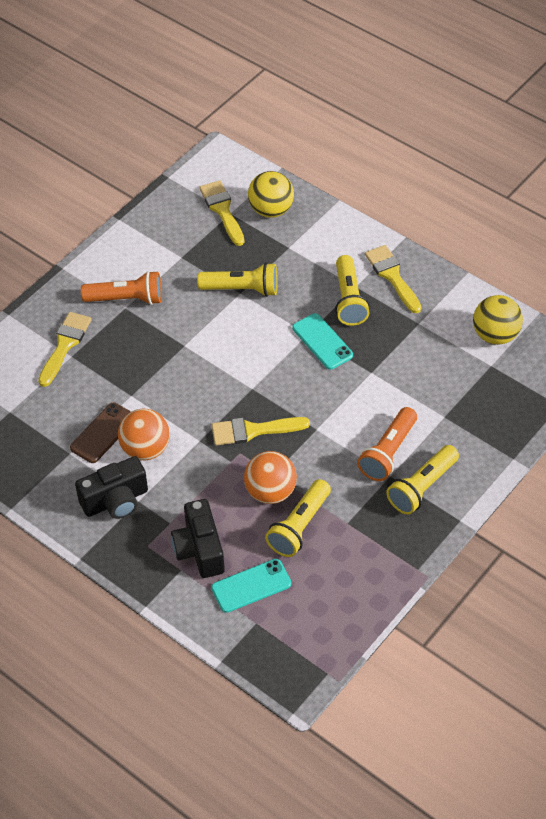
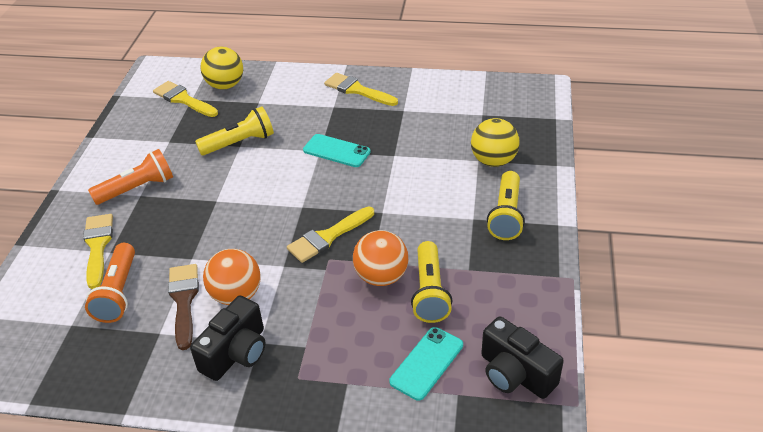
camera: 30 degrees left, 10 degrees down
(103, 433) = (184, 300): brown phone -> brown brush
(199, 549) = (352, 356): black camera -> black camera (515, 374)
(349, 300) = (335, 116): yellow flashlight -> none
(388, 453) = (457, 203): orange flashlight -> orange flashlight (118, 293)
(495, 335) = (468, 95): yellow ball -> yellow ball (493, 161)

